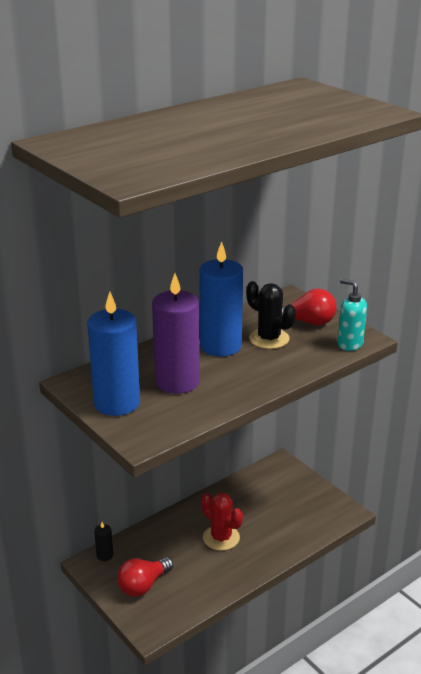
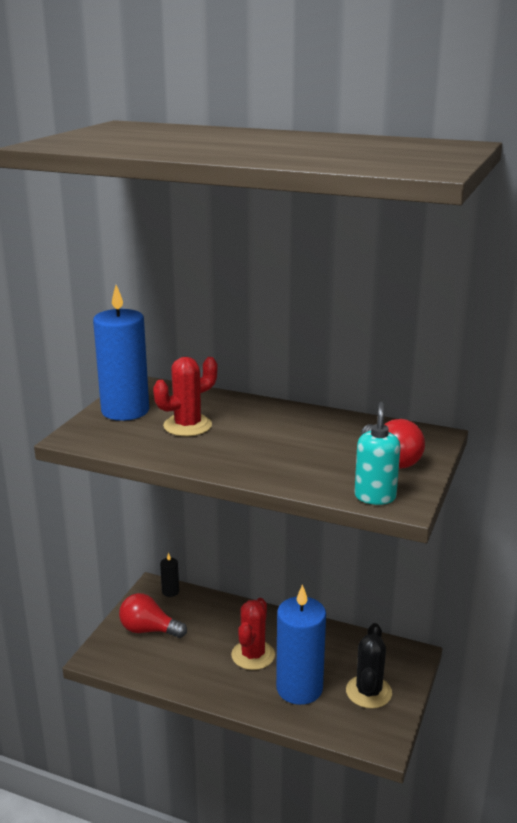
camera: 60 degrees right, 5 degrees down
(177, 382) = (187, 426): purple candle -> red cactus
(220, 346) = (278, 427): blue candle -> blue candle (299, 688)
(269, 339) = (325, 448): black cactus -> black cactus (368, 692)

